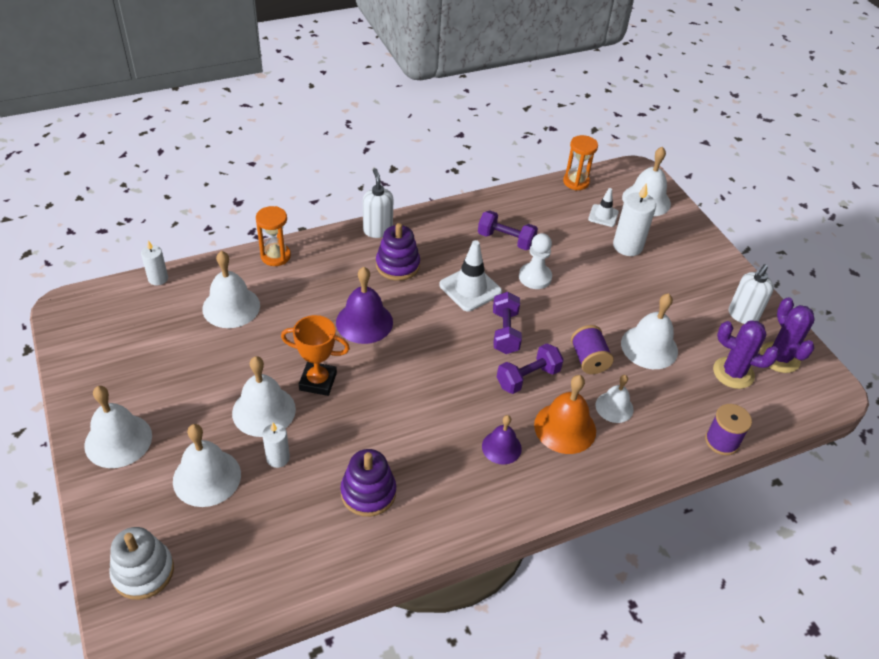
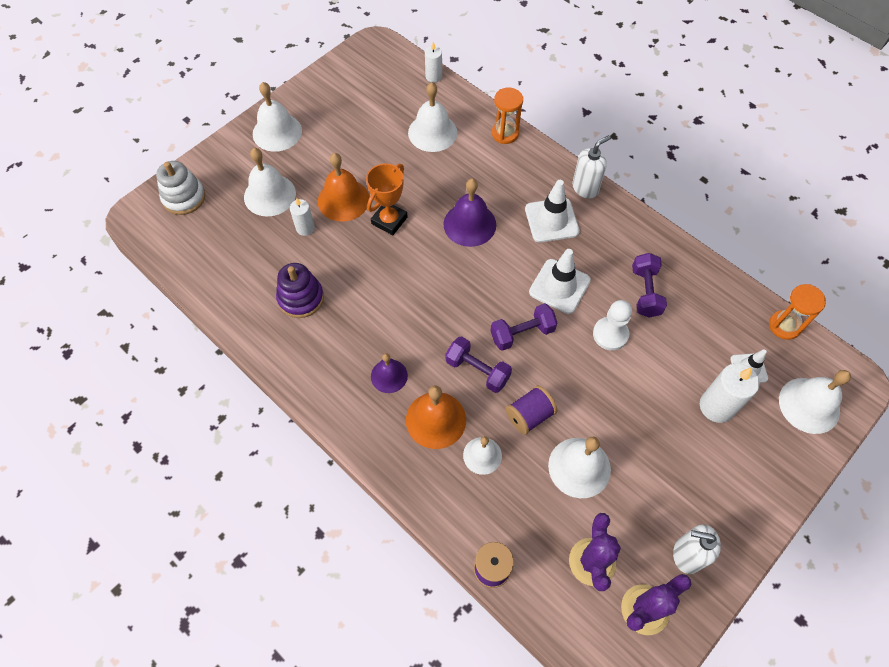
camera: 70 degrees right, 15 degrees up
(264, 411) = (343, 200): white bell -> orange bell
(318, 381) = (389, 220): orange trophy -> orange trophy turned 45 degrees clockwise
(397, 265) = (551, 220): purple stacking toy -> white traffic cone

